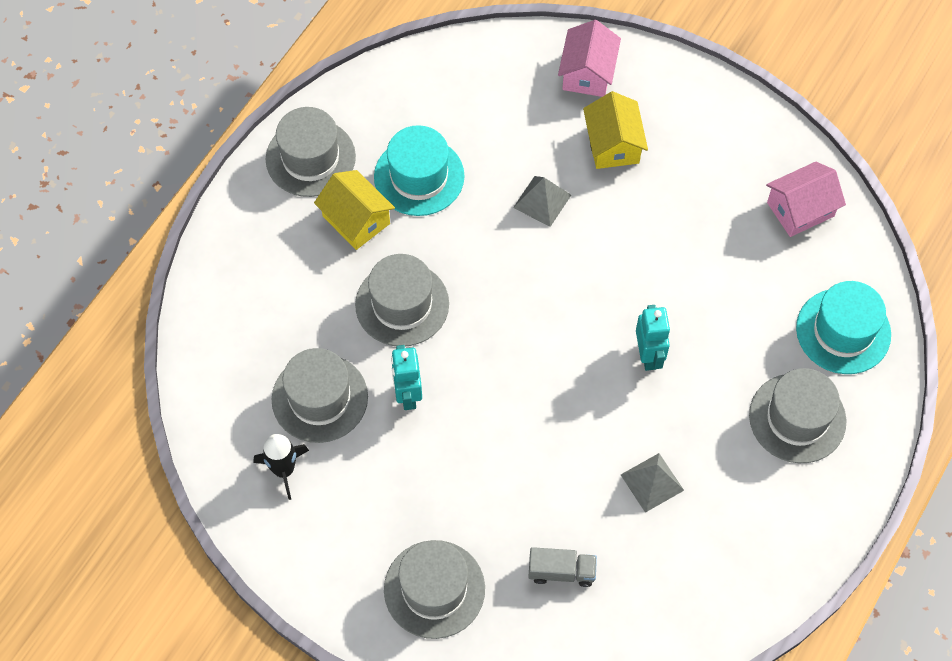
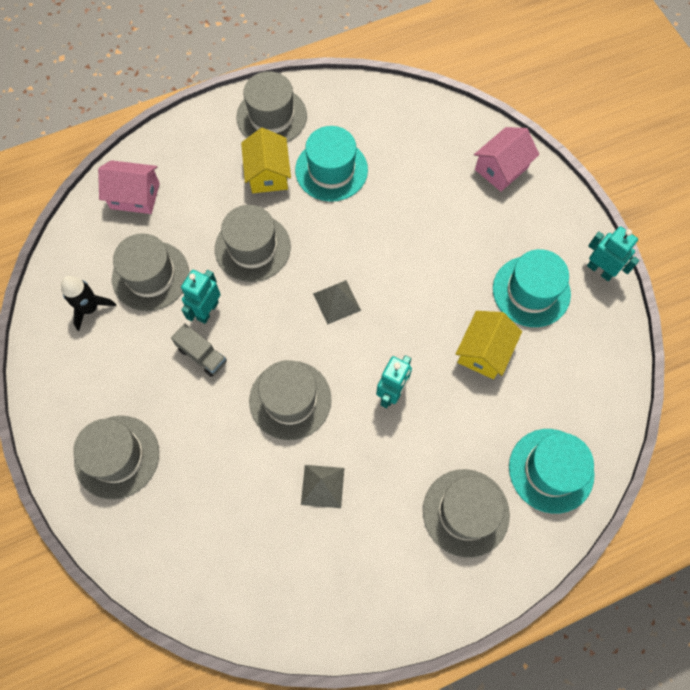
camera: 35 degrees right, 5 degrees up
(542, 201) = (401, 236): grey pyramid -> grey pyramid (337, 302)
(559, 425) = (290, 400): none -> grey hat
(561, 571) = (209, 506): grey truck -> grey truck (202, 355)
(613, 144) = (481, 228): yellow house -> yellow house (484, 351)
(705, 177) = (531, 291): none -> turquoise hat
(753, 118) = (600, 270): none -> turquoise robot
(800, 209) = (586, 358): pink house -> pink house (135, 196)

